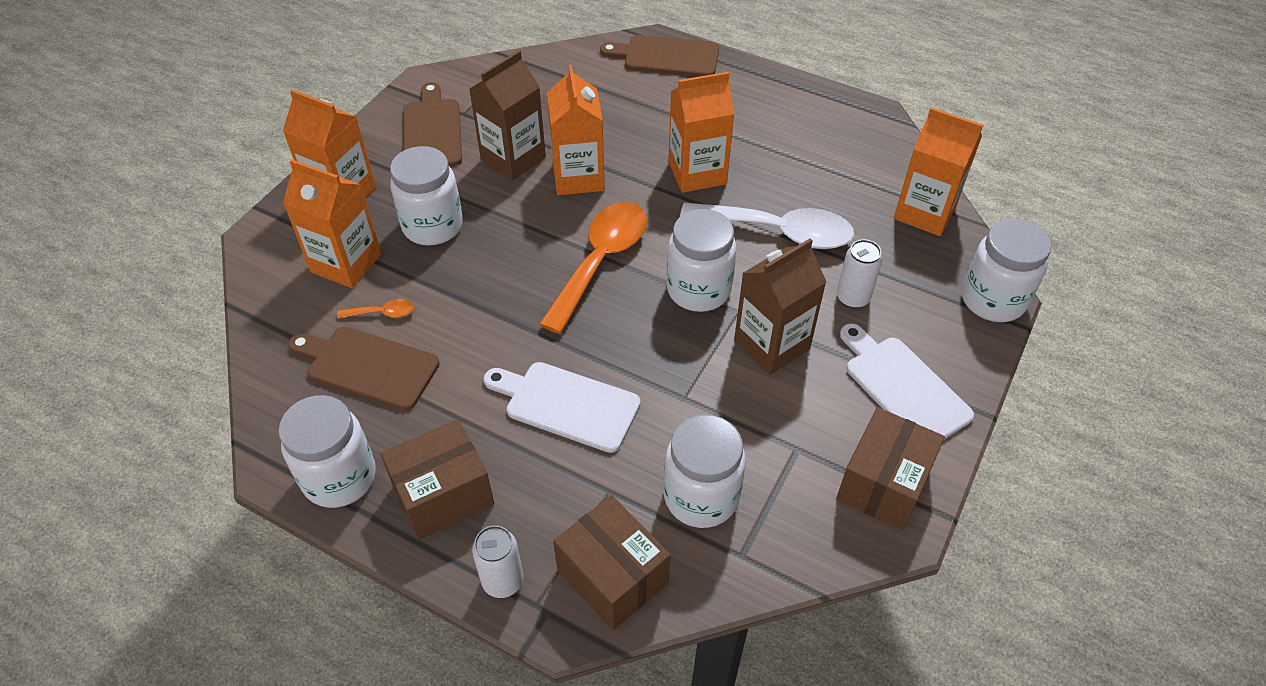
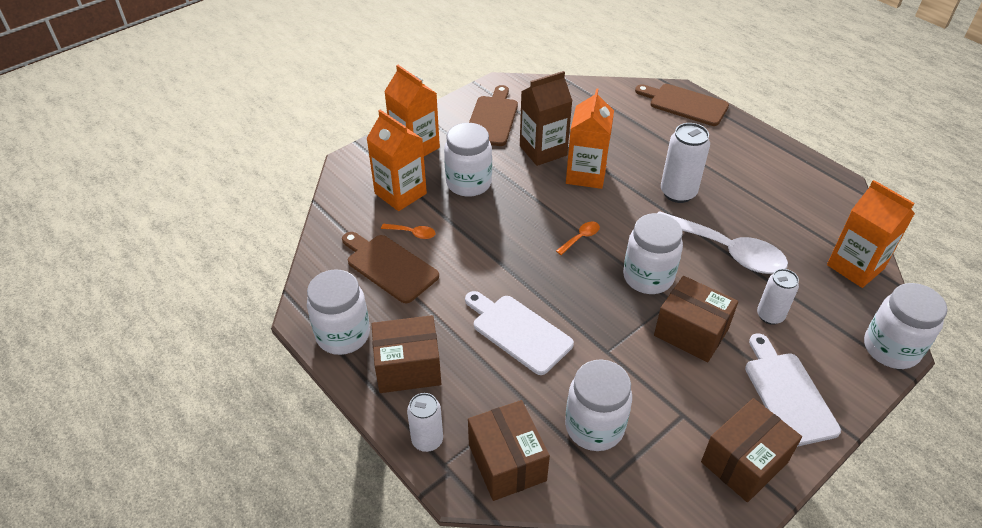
camera: 20 degrees right, 5 degrees down
(600, 261) = (580, 238): orange spoon -> orange spoon, size x0.42
(697, 173) = (678, 193): orange carton -> white can
(771, 344) = (691, 332): brown carton -> brown box

